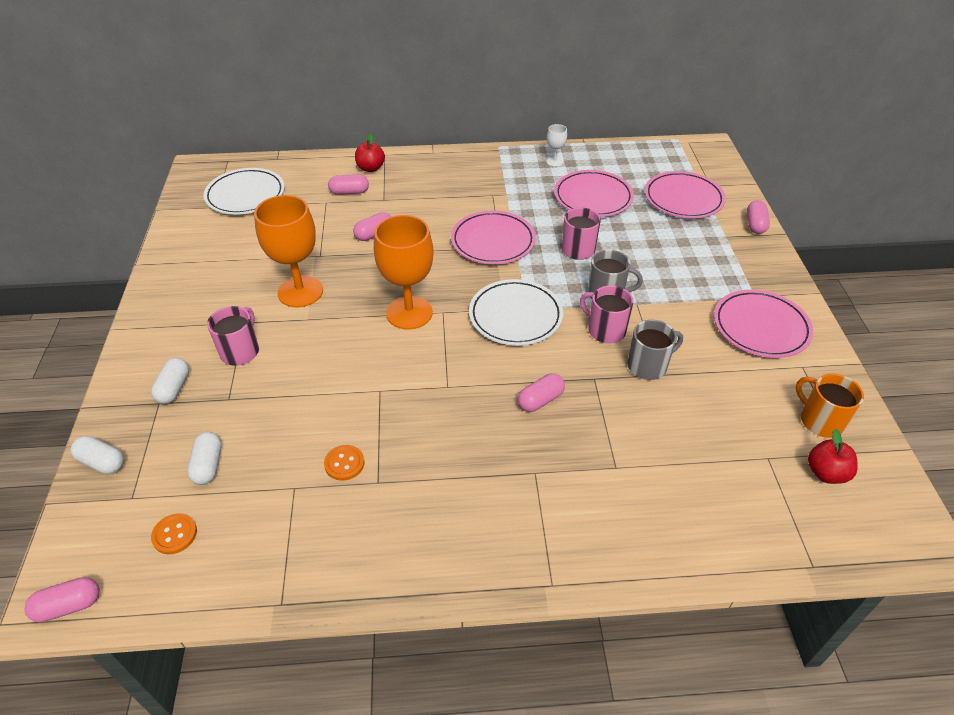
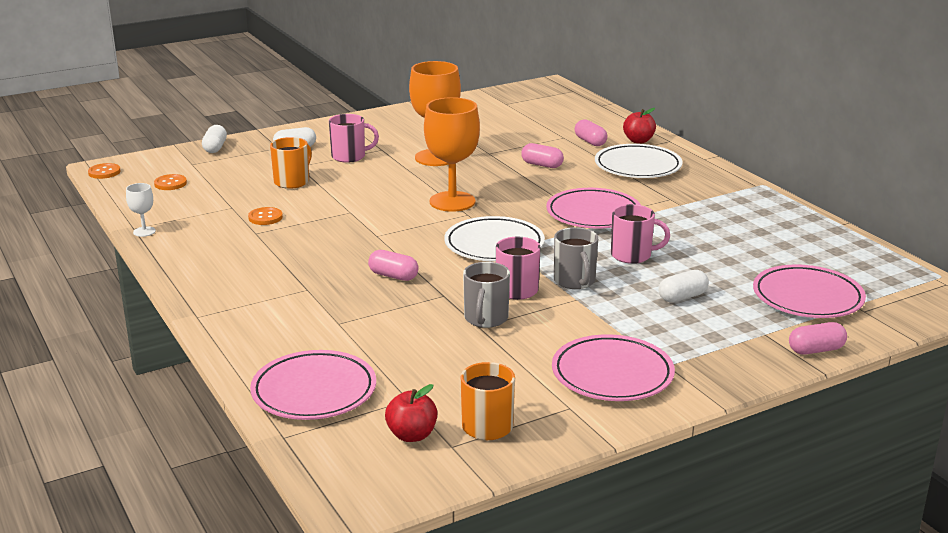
camera: 65 degrees right, 20 degrees down
(69, 606) = (104, 172): pink capsule -> orange button
(208, 465) = (233, 177): white capsule -> white capsule (682, 297)
(245, 195) = (534, 109): white plate -> white plate (638, 166)
(267, 415) = (292, 181): none -> orange mug
(554, 162) = (775, 216): white goblet -> white goblet (144, 231)
(593, 197) = (736, 247): pink plate -> pink plate (314, 391)
(648, 366) = (486, 318): grey mug -> grey mug turned 60 degrees clockwise

